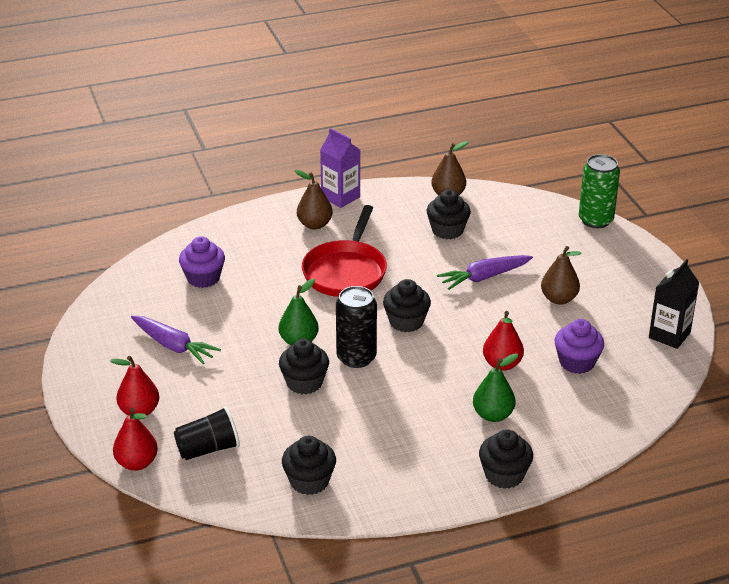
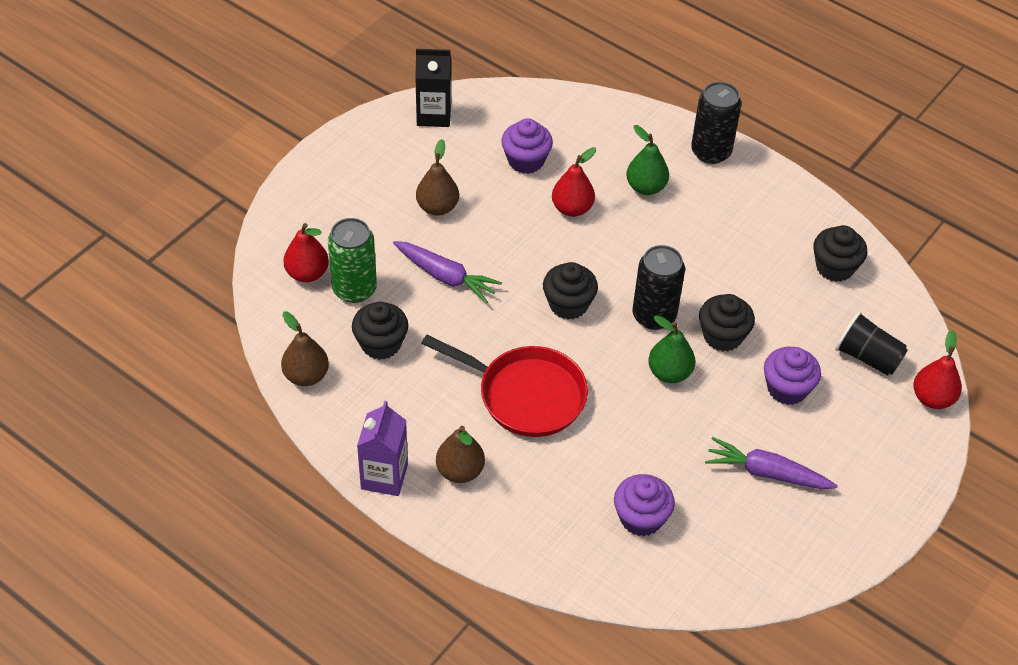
camera: 125 degrees left, 15 degrees up
(139, 411) = (875, 440): red pear -> red pear (307, 273)
(173, 346) = (767, 473): purple carrot -> purple carrot turned 75 degrees counterclockwise
(226, 391) = (787, 388): none -> purple cupcake
(346, 271) = (525, 395): red pan -> red pan turned 45 degrees clockwise
(504, 475) = (711, 152): black cupcake -> black can
(595, 220) = (270, 230): green can -> green can (354, 289)

